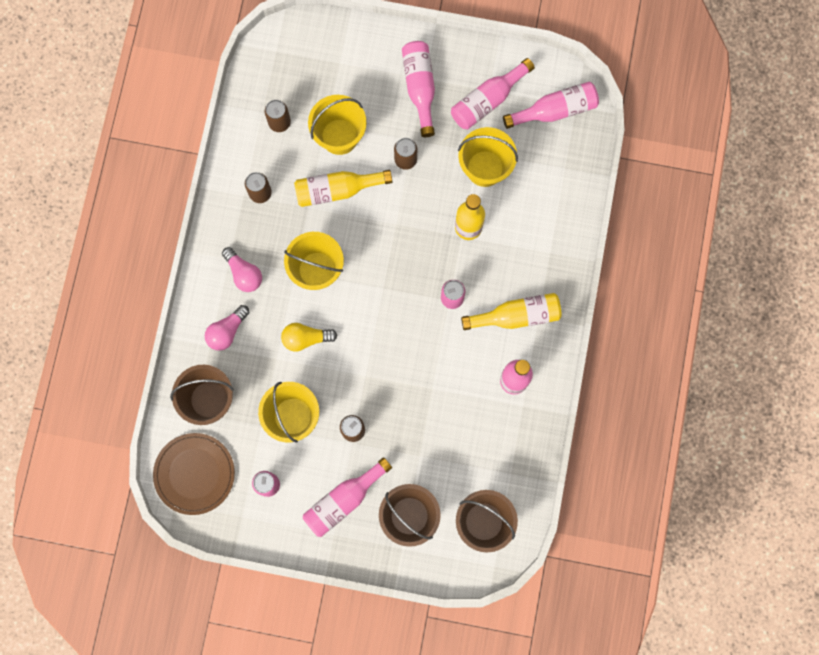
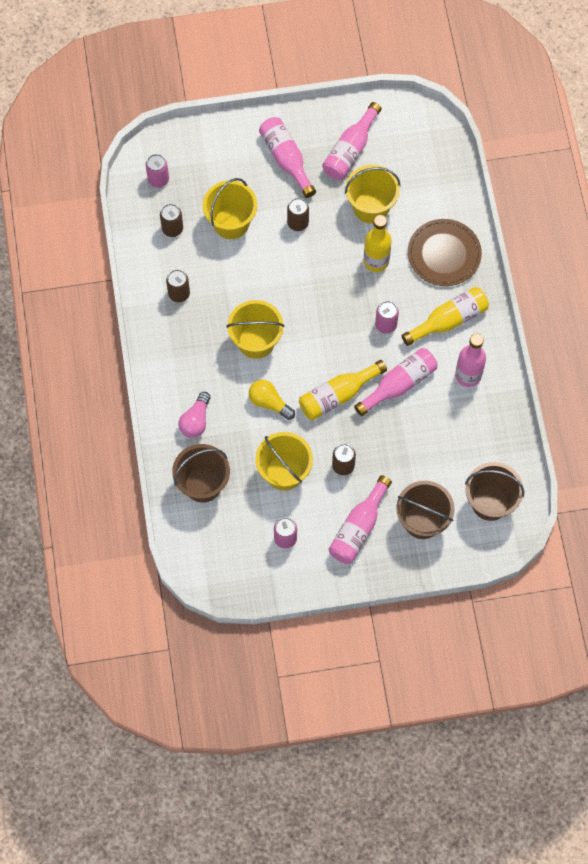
camera: 20 degrees left, 10 degrees down
(194, 474) = (215, 552): brown plate -> brown plate (444, 254)
(244, 274) = (191, 367): pink light bulb -> none
(285, 66) = (158, 180): none -> pink can
(306, 338) = (269, 403): yellow light bulb -> yellow light bulb turned 60 degrees clockwise
(337, 190) = (247, 268): yellow bottle -> yellow bottle (337, 395)
(555, 110) = (412, 139): pink bottle -> pink bottle (399, 384)

